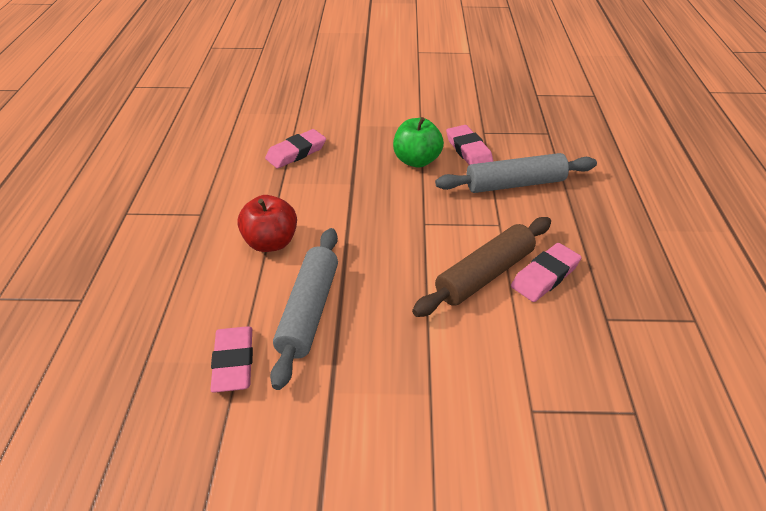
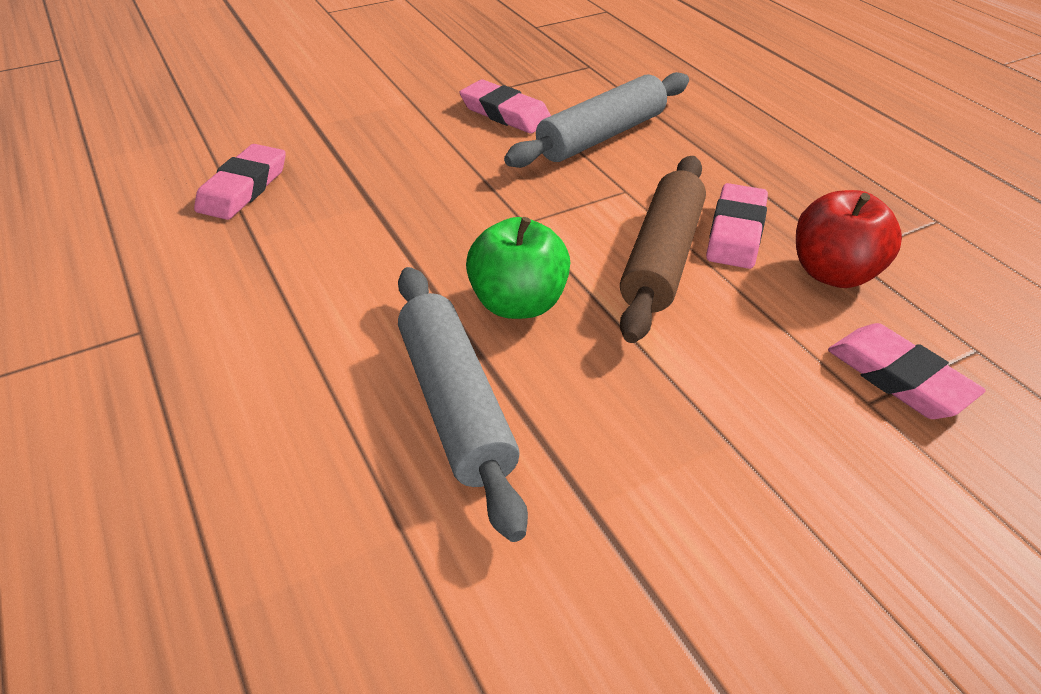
camera: 30 degrees left, 0 degrees up
(233, 362) = (393, 537): pink eraser -> pink eraser (898, 378)
(271, 242) = (307, 329): red apple -> red apple (834, 273)
(417, 161) = (444, 146): green apple -> green apple (518, 303)

